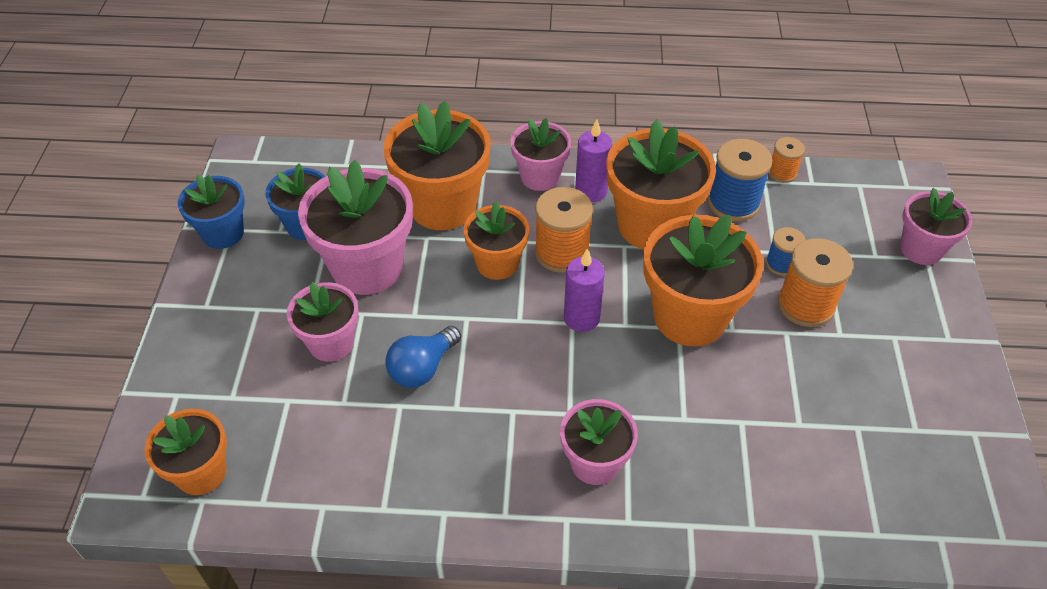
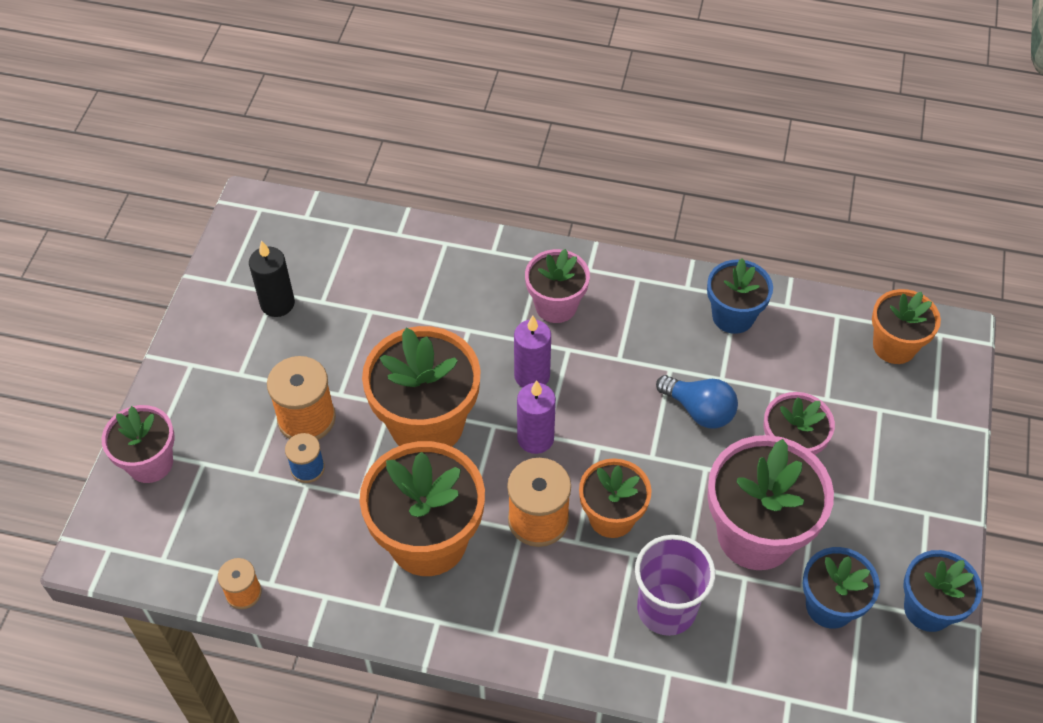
camera: 170 degrees left, 5 degrees up
(387, 482) = (733, 316): none -> blue flower pot
(422, 368) = (699, 410): blue light bulb -> blue light bulb turned 75 degrees clockwise
(442, 205) = (666, 609): orange flower pot -> purple cup
(540, 177) = (541, 635): pink flower pot -> none
(591, 191) = (484, 602): purple candle -> purple candle (532, 376)
(733, 203) = (322, 556): blue spool -> none
(904, 416) = (277, 303): none -> black candle

